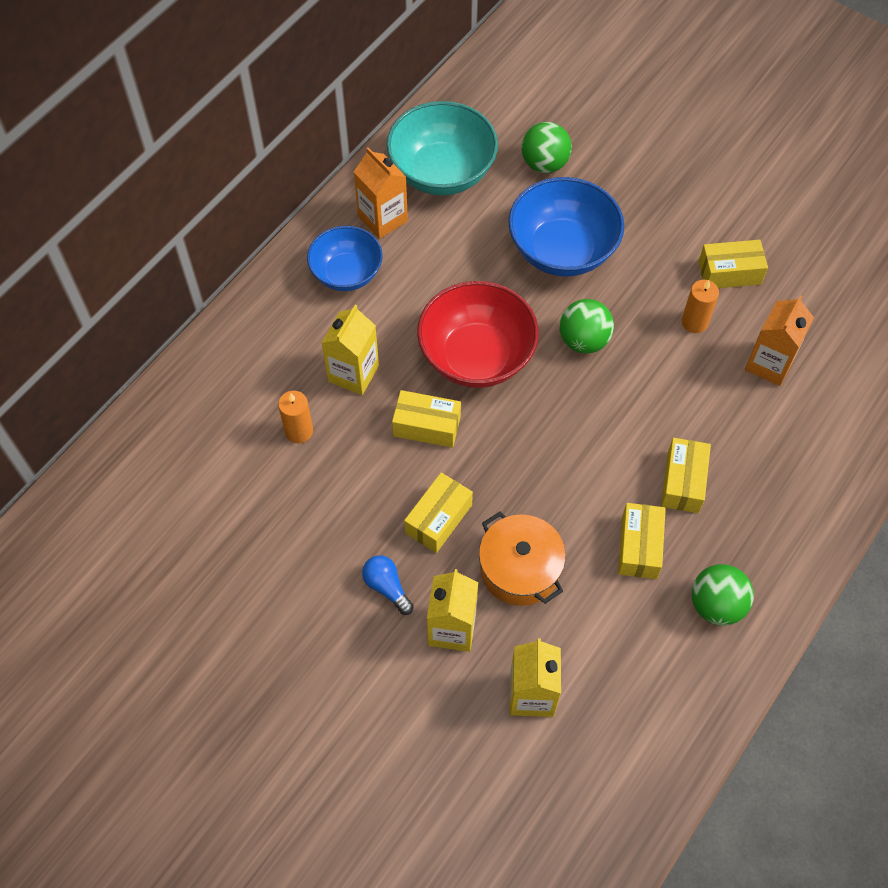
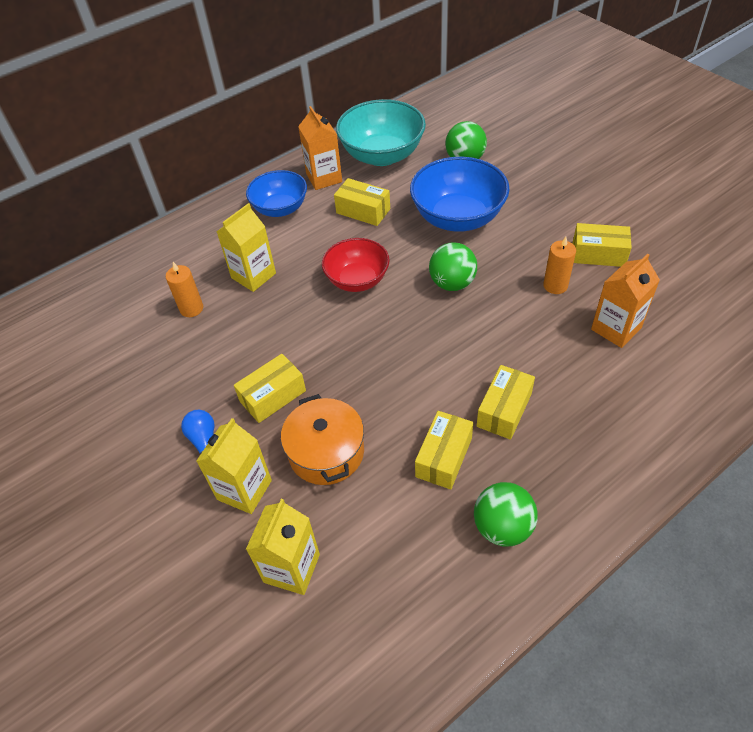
camera: 20 degrees right, 10 degrees down
(427, 426) = (294, 323): yellow box -> yellow box (363, 211)
(476, 356) = (357, 280): red bowl -> red bowl, size x0.65

